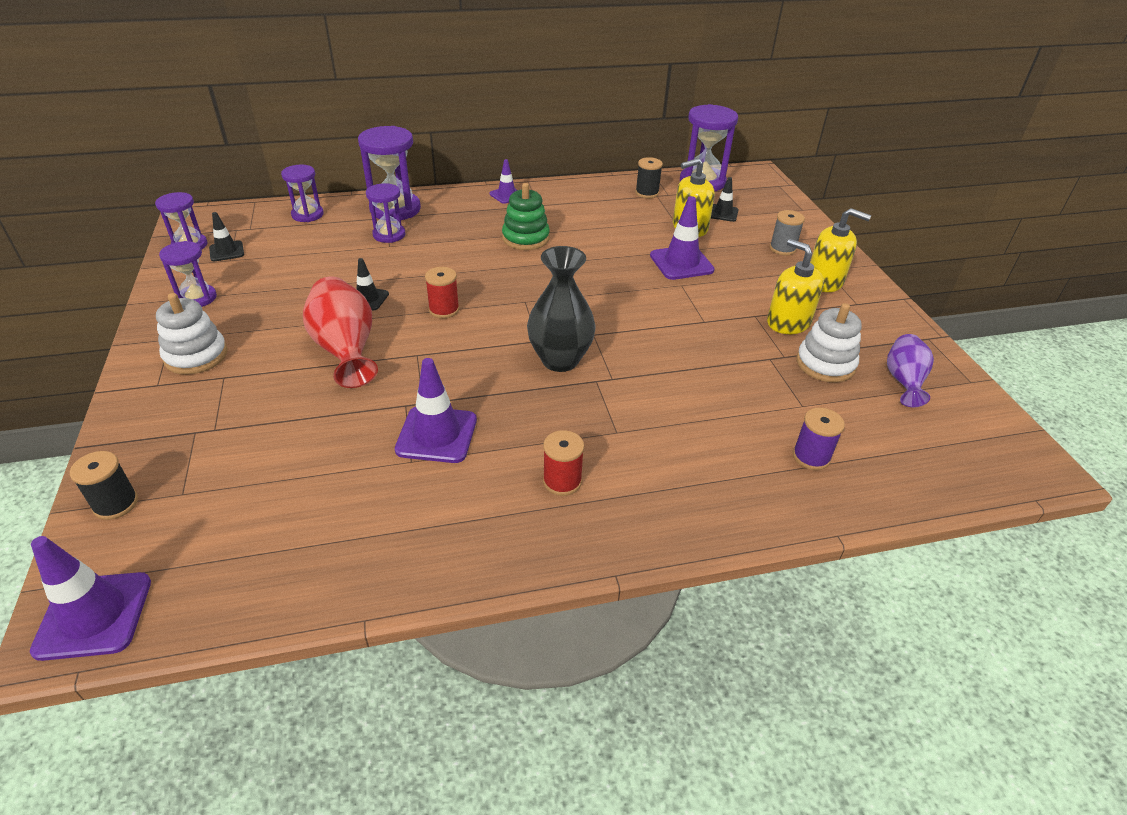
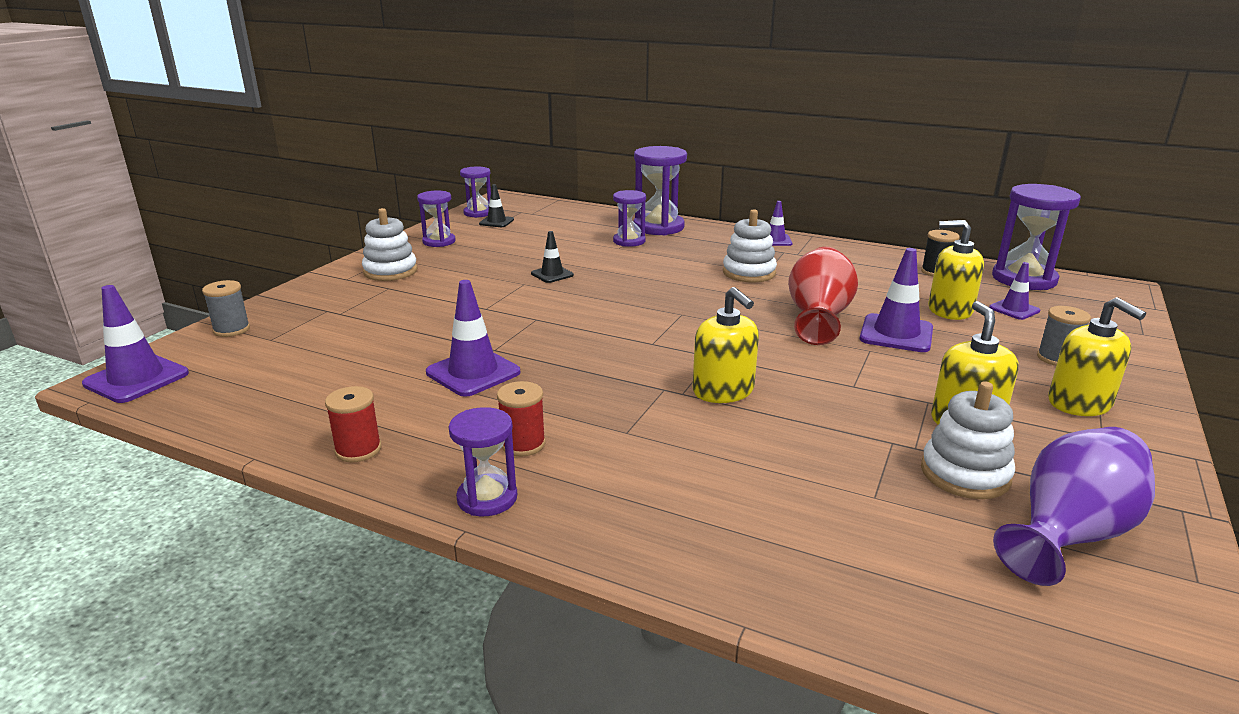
camera: 40 degrees right, 15 degrees down
(116, 504) = (231, 330): black spool -> grey spool
(307, 215) = (584, 215): purple hourglass -> purple hourglass (487, 498)
(346, 350) = (489, 299): red vase -> red vase (818, 318)
(444, 310) = (601, 298): red spool -> red spool (358, 450)
(525, 238) = (749, 273): green stacking toy -> white stacking toy
(560, 360) = (651, 363): black vase -> none
(635, 363) = (723, 391): none -> yellow soap dispenser
(723, 213) = (1014, 309): black traffic cone -> purple traffic cone
(811, 457) = (817, 543): purple spool -> none
(903, 381) = (1068, 534): purple vase -> purple vase, size x1.59

